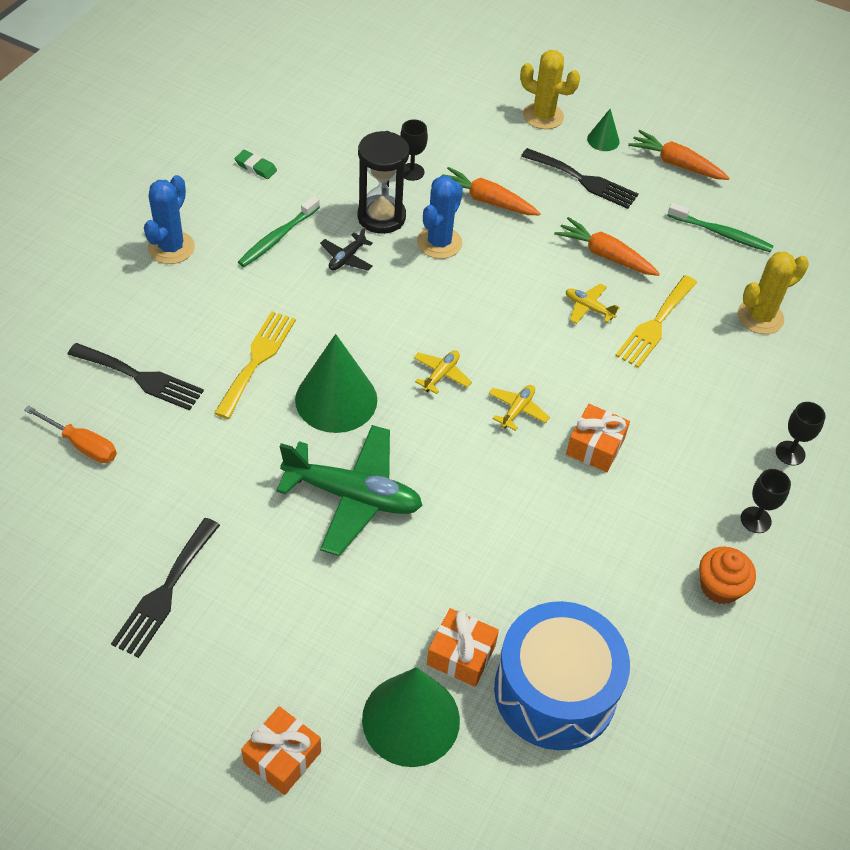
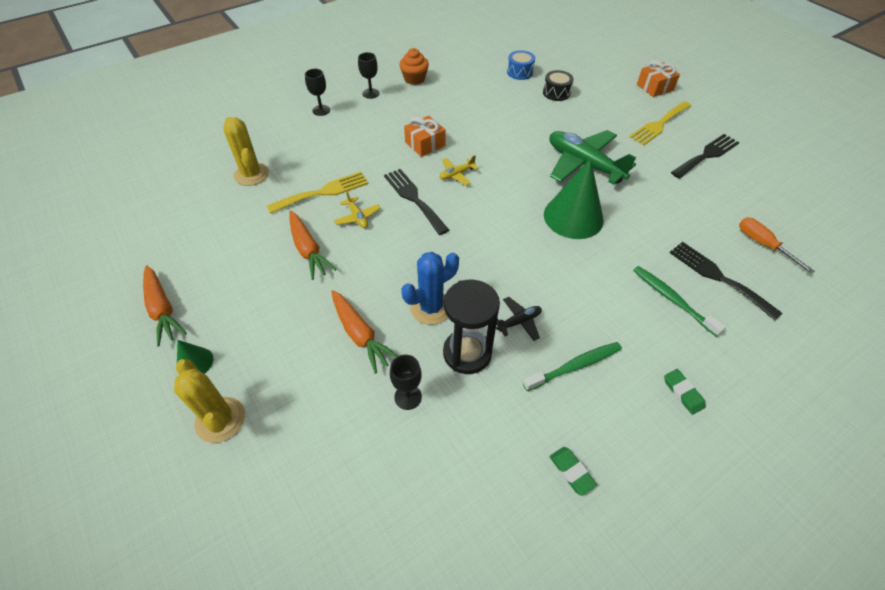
camera: 150 degrees left, 0 degrees up
(171, 248) = (683, 393): blue cactus -> green eraser
(257, 359) = (623, 261): yellow fork -> yellow fork (659, 124)
(411, 719) = (591, 82): green cone -> none
(441, 375) = (492, 209): yellow plane -> none
(461, 655) = (556, 93): orange gift -> black drum
(555, 691) = (519, 72): blue drum -> blue drum, size x0.45
(583, 180) = (258, 323): black fork -> black fork (414, 198)
(721, 233) = (205, 235): green toothbrush -> green toothbrush (672, 300)
(760, 317) = (251, 174): yellow cactus -> yellow cactus turned 60 degrees clockwise

